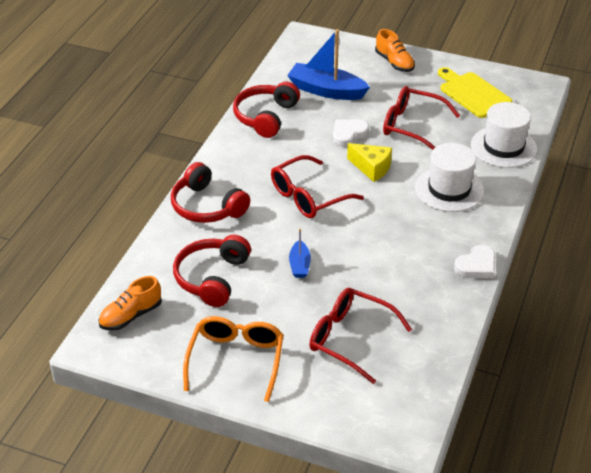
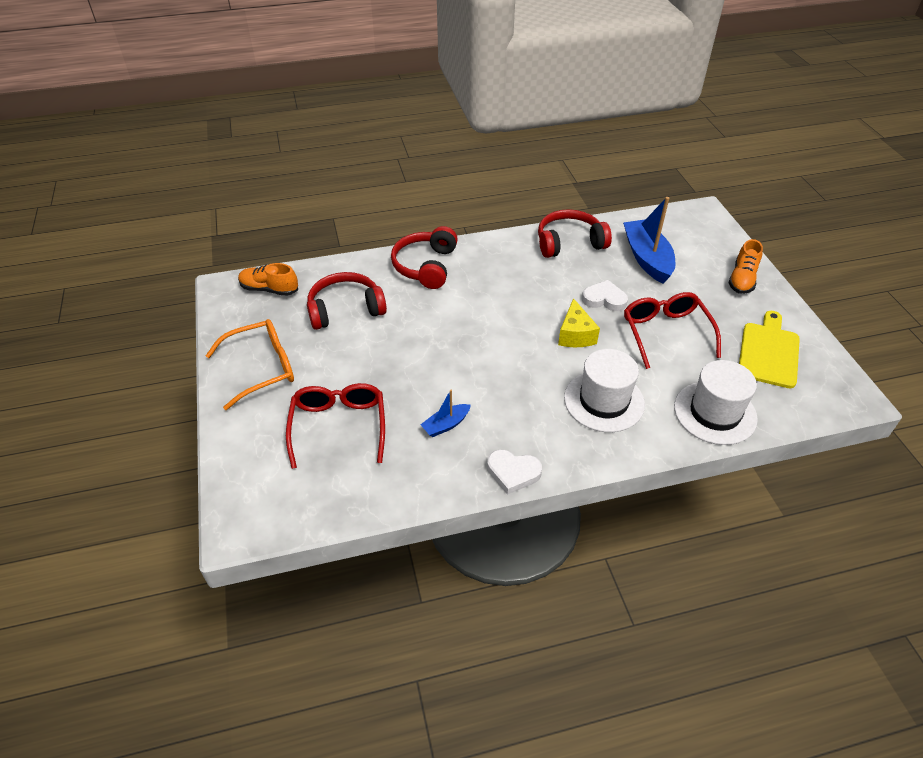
camera: 55 degrees right, 5 degrees up
(299, 265) = (404, 351): blue boat -> blue boat (446, 425)
(308, 197) = (495, 314): red glasses -> none

